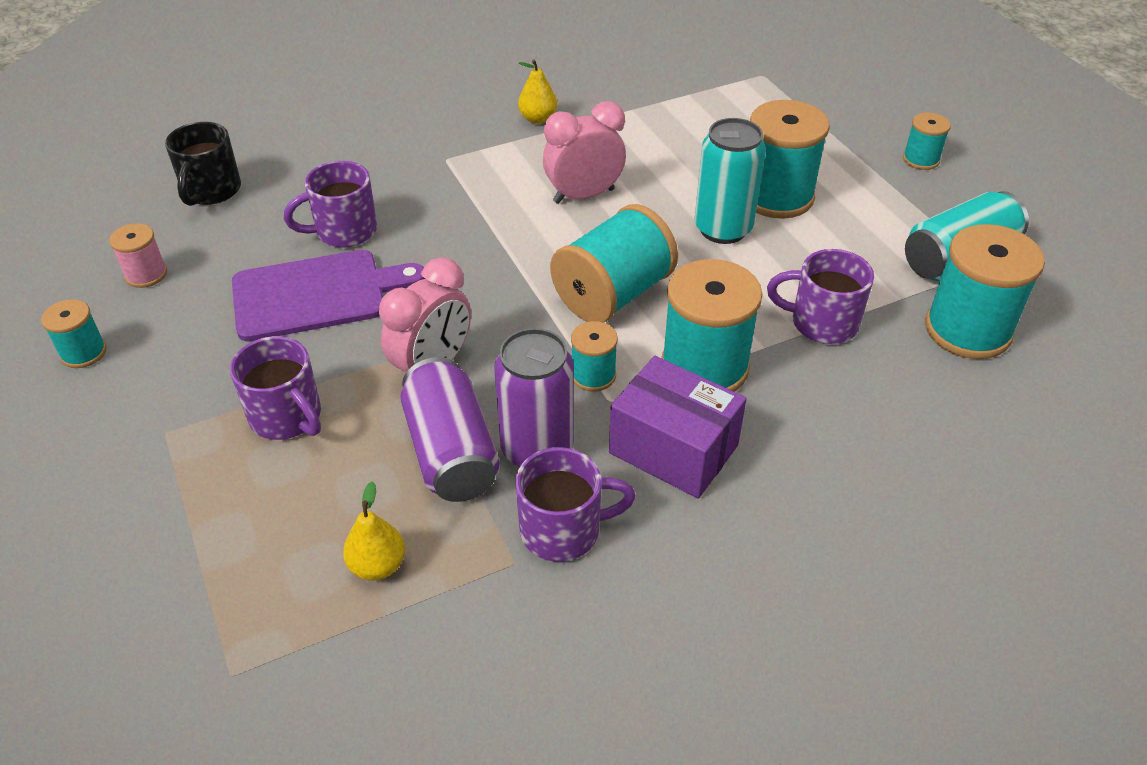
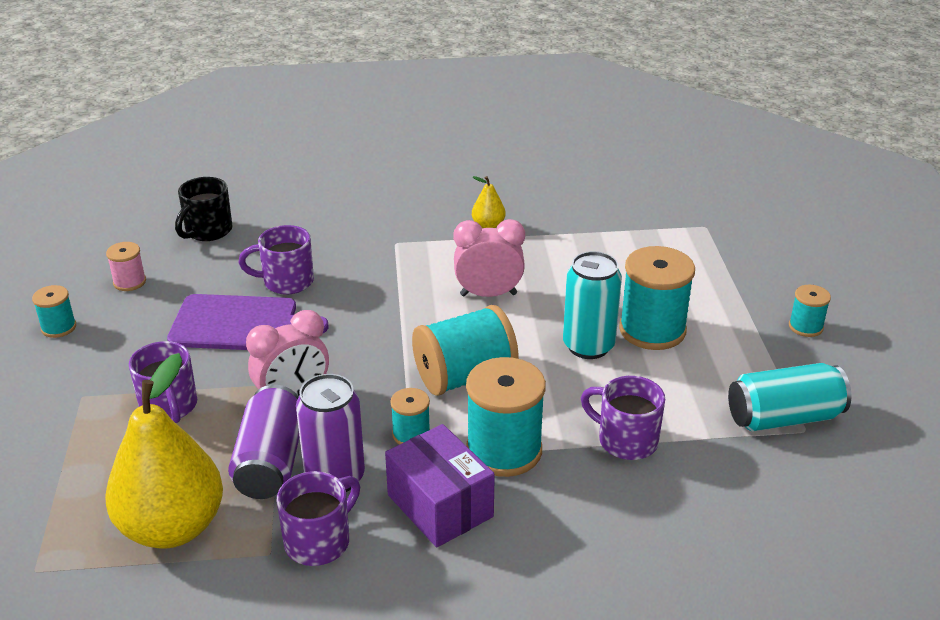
camera: 20 degrees right, 10 degrees down
(378, 565) = (172, 527): yellow pear -> yellow pear, size x2.35
(563, 530) = (319, 541): purple mug -> purple mug turned 60 degrees counterclockwise
(967, 330) = (753, 478): turquoise spool -> none

